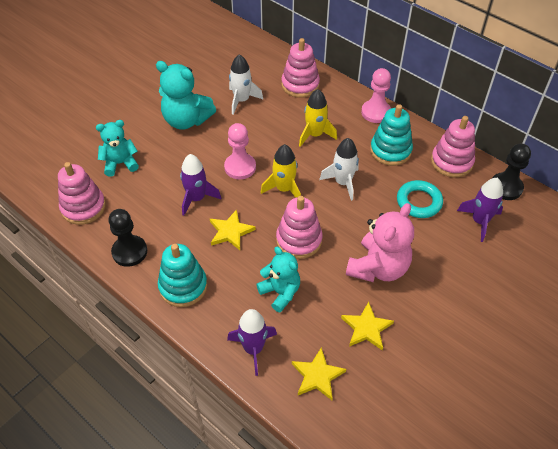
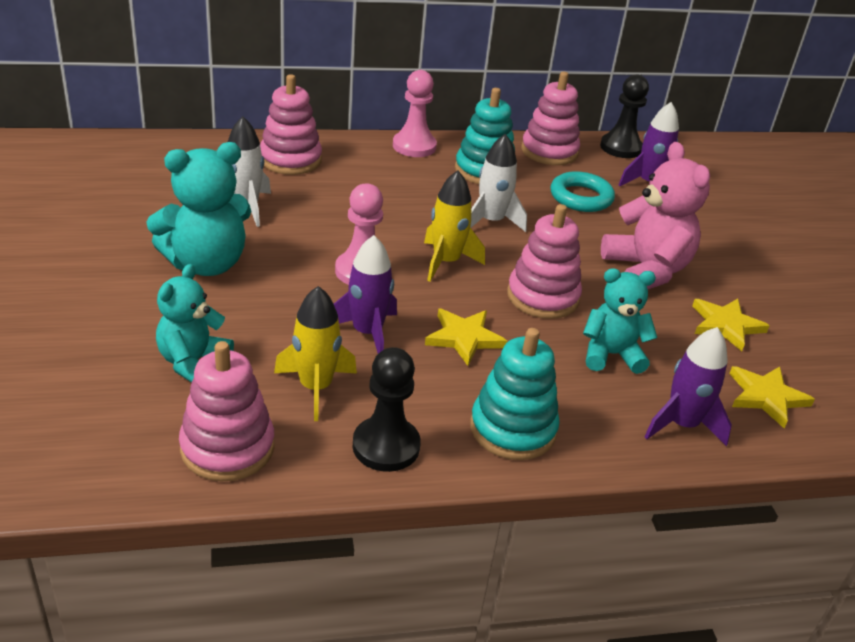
camera: 55 degrees left, 15 degrees down
(315, 135) = (389, 196): yellow rocket -> yellow rocket (315, 387)

